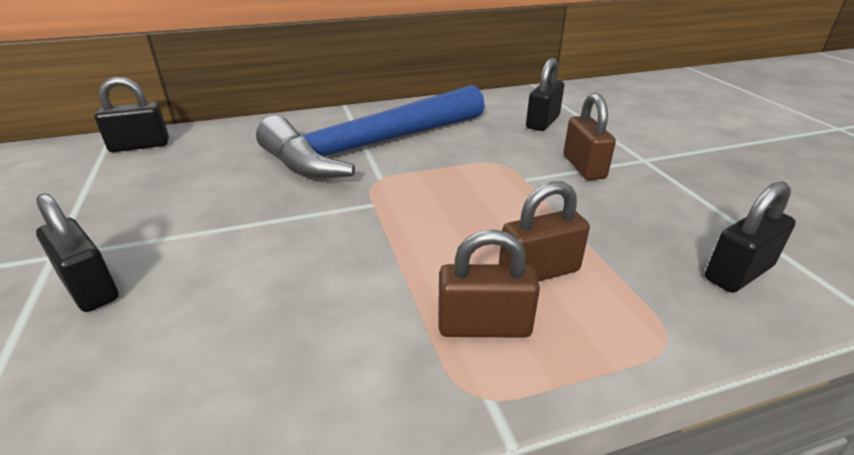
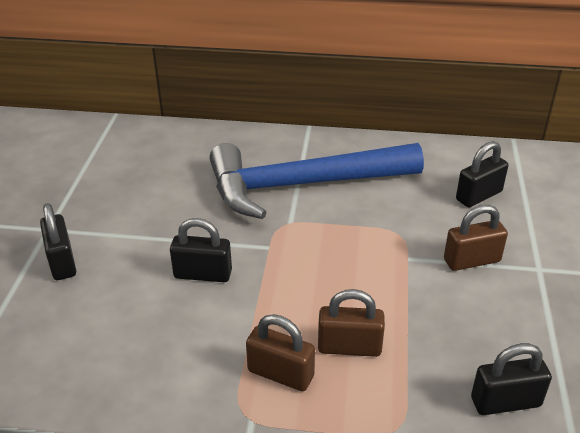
camera: 25 degrees right, 5 degrees up
(140, 146) = (128, 137): black padlock -> black padlock (203, 274)
(583, 167) = (471, 260): brown padlock -> brown padlock turned 60 degrees clockwise

